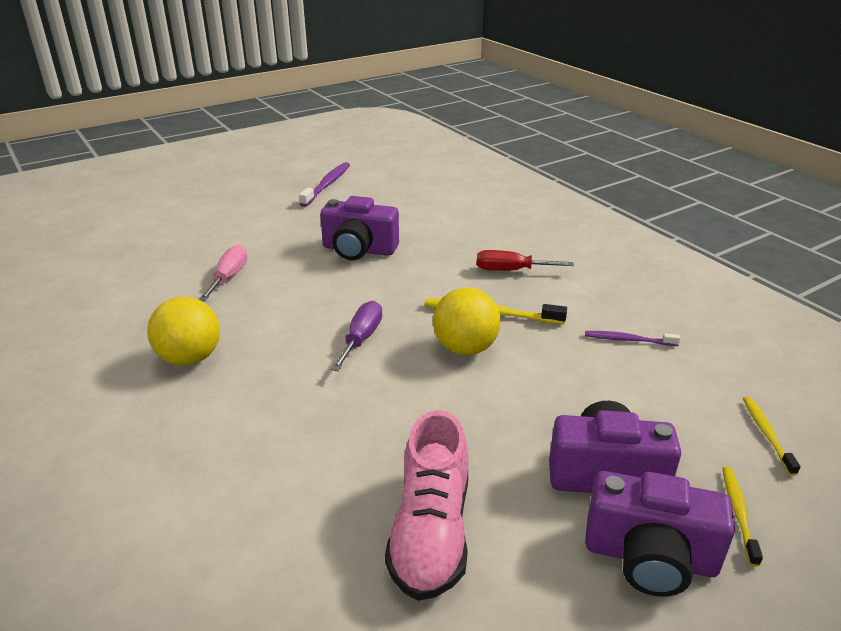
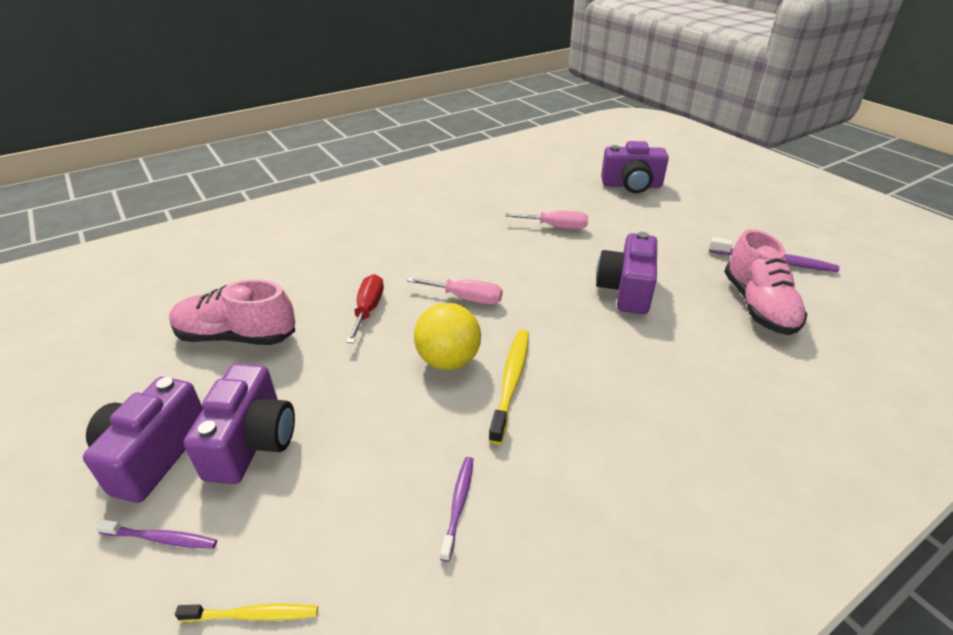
camera: 90 degrees right, 5 degrees up
(154, 226) = (631, 185): none -> purple camera
(190, 358) = (444, 226): yellow ball -> none
(361, 338) = (466, 298): purple screwdriver -> pink screwdriver
(388, 200) = (758, 306): none -> pink shoe
(511, 270) = (610, 406): red screwdriver -> red screwdriver (368, 310)
(738, 513) = (161, 538): yellow toothbrush -> purple toothbrush

